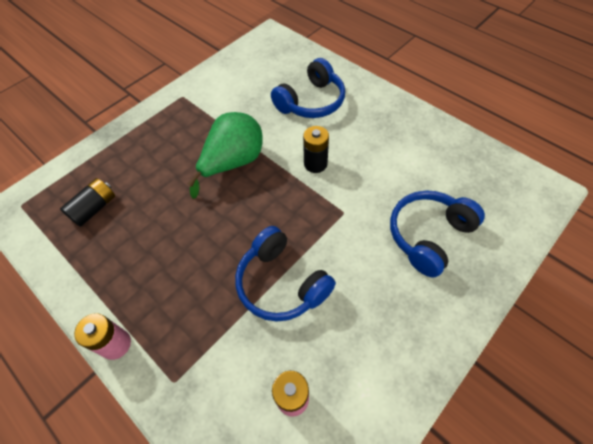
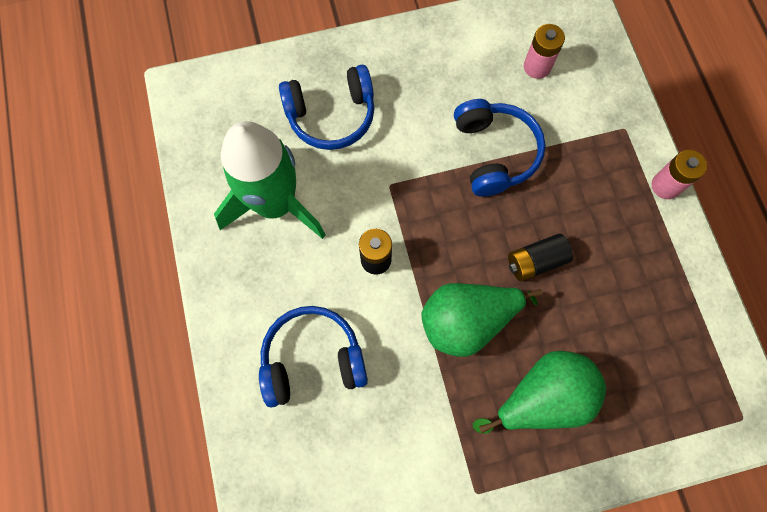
camera: 150 degrees left, 15 degrees up
(94, 208) = (653, 356): black battery -> black battery (535, 261)
(163, 151) = (542, 397): none -> green pear
(407, 158) = (275, 204): none -> green rocket

